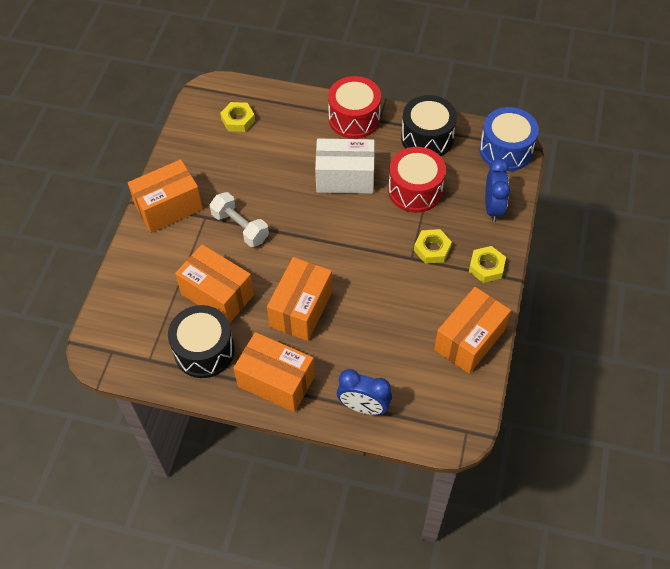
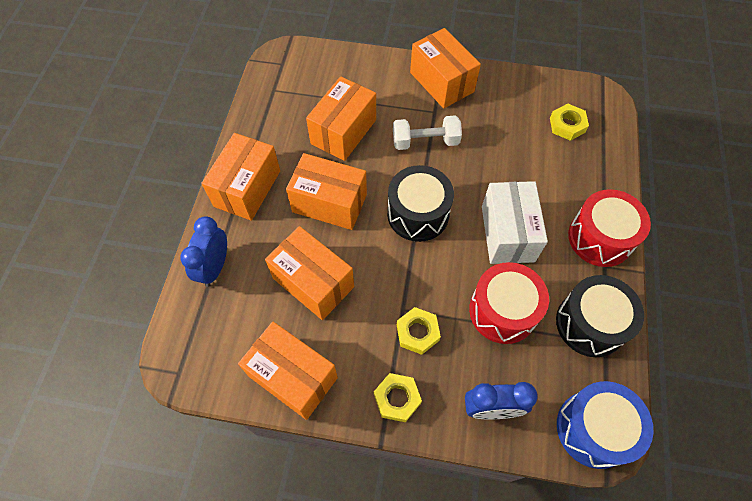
camera: 85 degrees right, 5 degrees up
(204, 350) = (282, 128): black drum -> black drum (418, 214)
(240, 227) = (425, 141): white dumbbell -> white dumbbell turned 45 degrees clockwise
(383, 324) = (313, 282): none -> orange box

